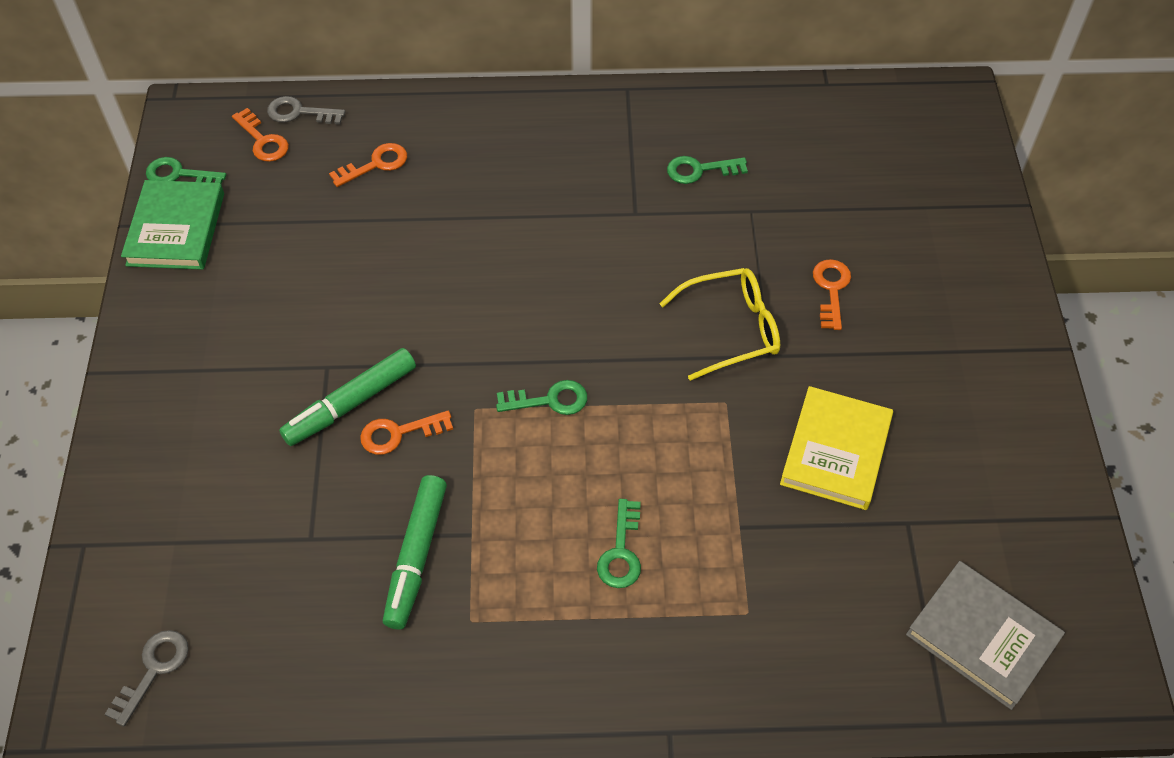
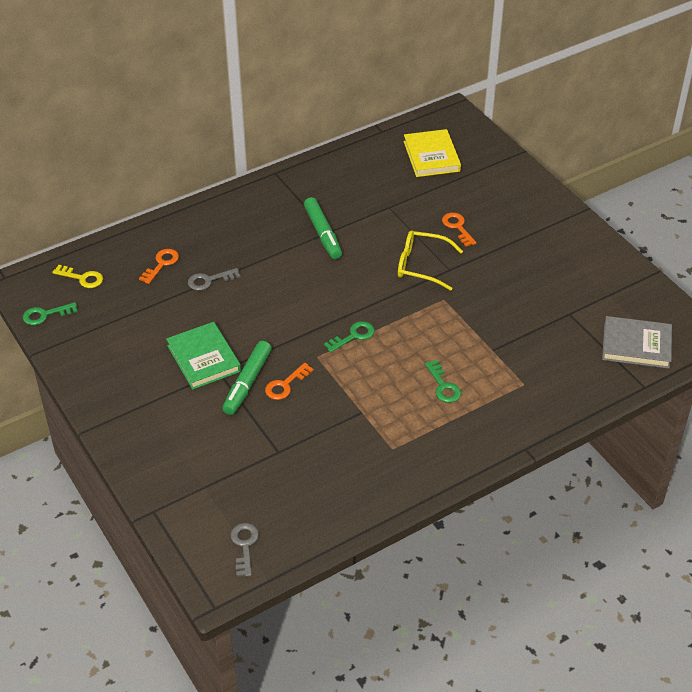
camera: 30 degrees left, 10 degrees down
(176, 229) = (69, 342): green book -> green book (204, 358)
(263, 140) = (82, 278): orange key -> yellow key
(299, 113) = (92, 255): grey key -> grey key (209, 280)
(416, 556) = (341, 434): green marker -> green marker (323, 233)
(700, 170) = (347, 198): green key -> none
(731, 329) = (421, 265): yellow glasses -> yellow glasses turned 120 degrees counterclockwise
(836, 451) = (513, 298): yellow book -> yellow book (431, 156)

